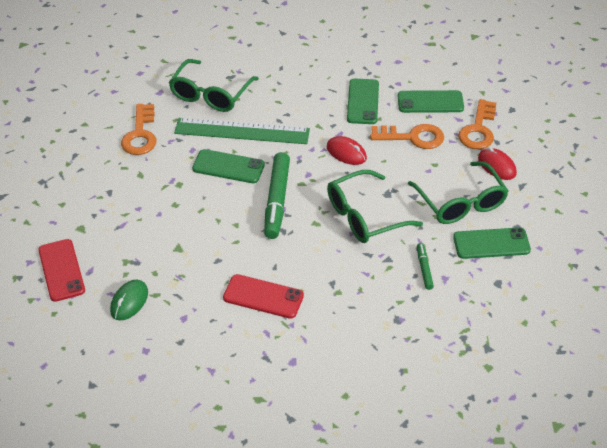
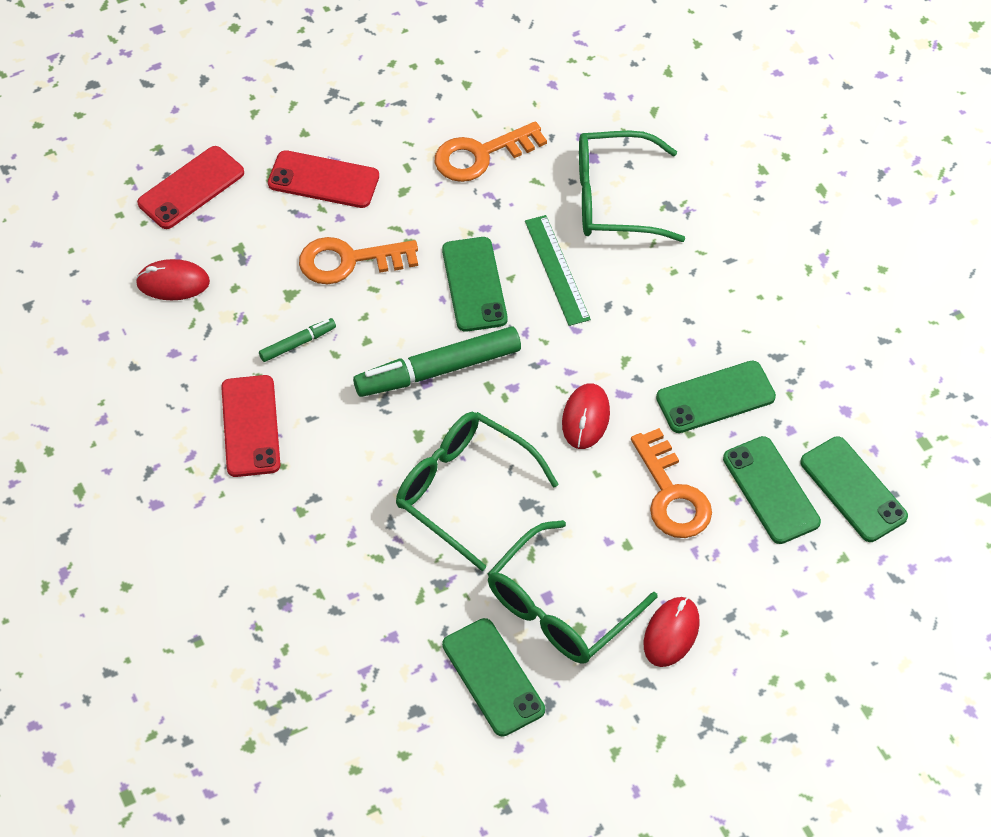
camera: 65 degrees right, 10 degrees up
(105, 206) = (323, 180): none -> red phone
(129, 302) = (173, 283): green mouse -> red mouse
(242, 131) = (557, 270): green ruler -> green ruler, size x0.62
(424, 269) = (396, 603): green marker -> green marker (297, 343)
(445, 75) = (853, 489): none -> green phone
(478, 130) = (743, 580): orange key -> orange key (349, 261)

